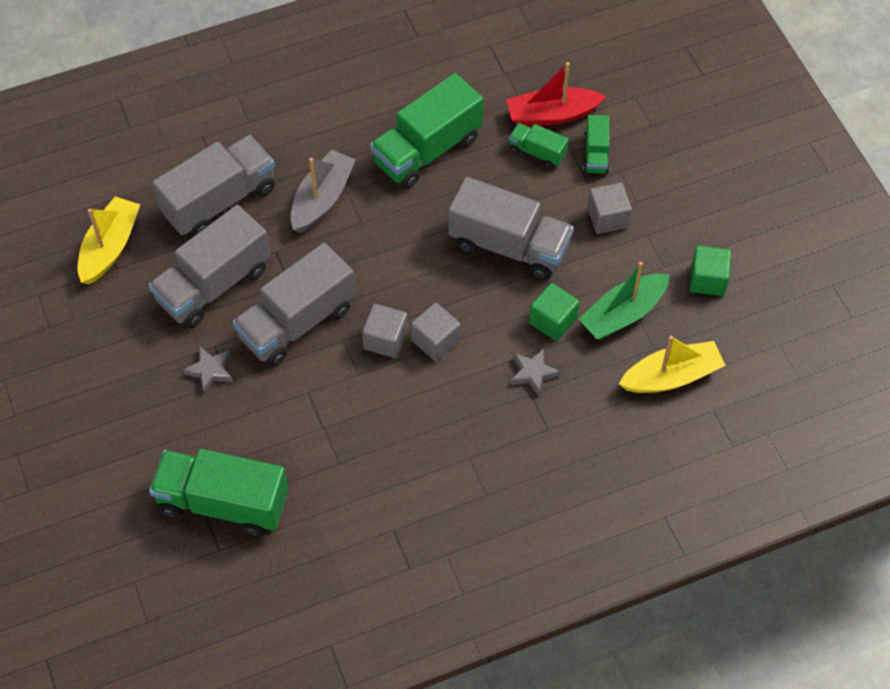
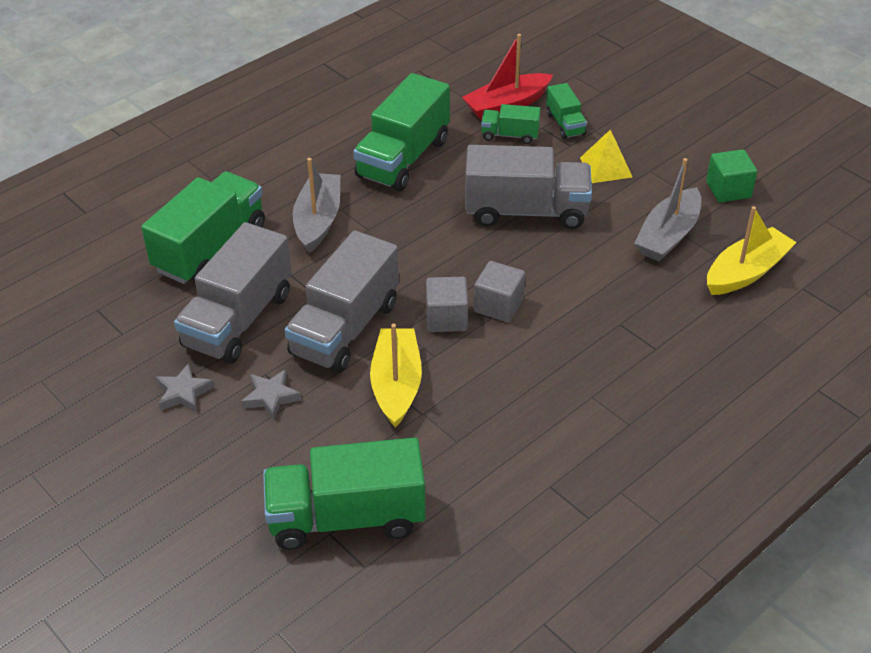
camera: 20 degrees left, 15 degrees down
(110, 247) = (107, 317): yellow boat -> yellow boat (396, 385)
(219, 201) = (210, 248): grey truck -> green truck
(533, 373) = (612, 306): grey star -> grey star (183, 393)
(553, 321) = (605, 258): green cube -> none
(607, 218) = (606, 167): grey cube -> yellow pyramid
(623, 314) = (668, 235): green boat -> grey boat

